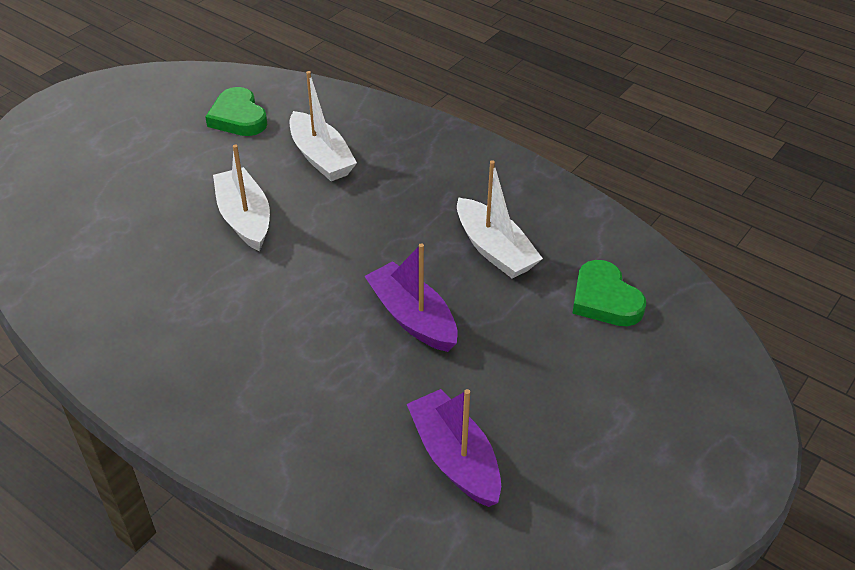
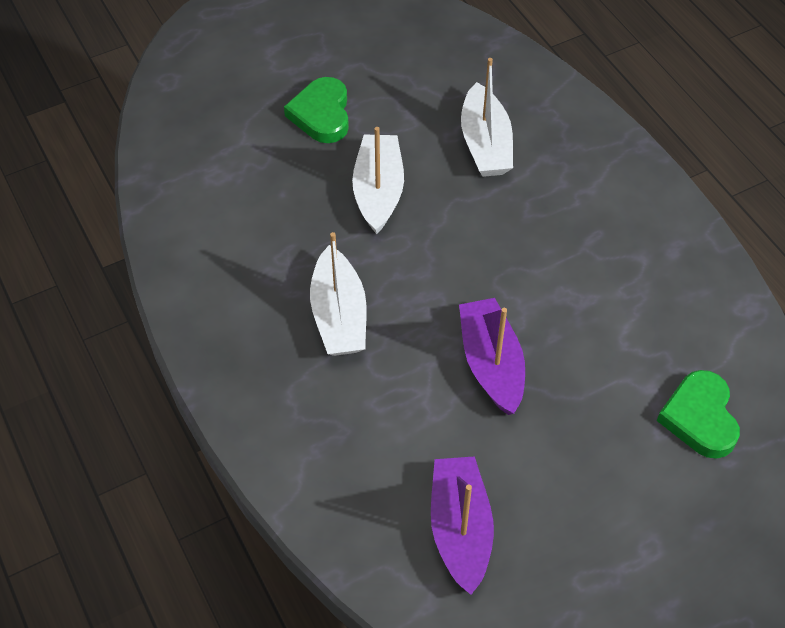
camera: 25 degrees right, 10 degrees up
(238, 117) = (423, 67): green heart -> green heart (321, 114)
(494, 249) = (612, 317): white boat -> white boat (339, 315)

